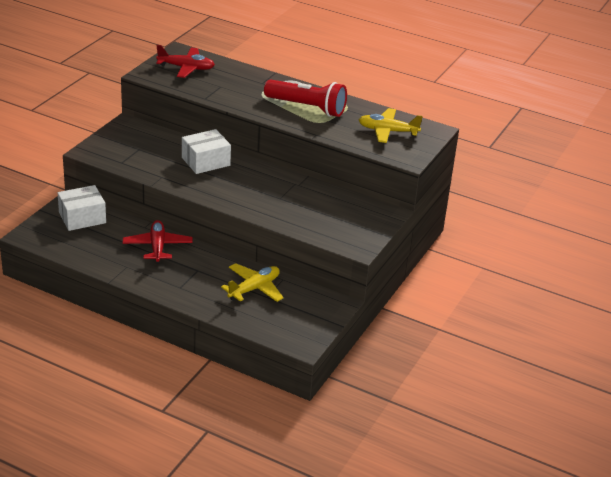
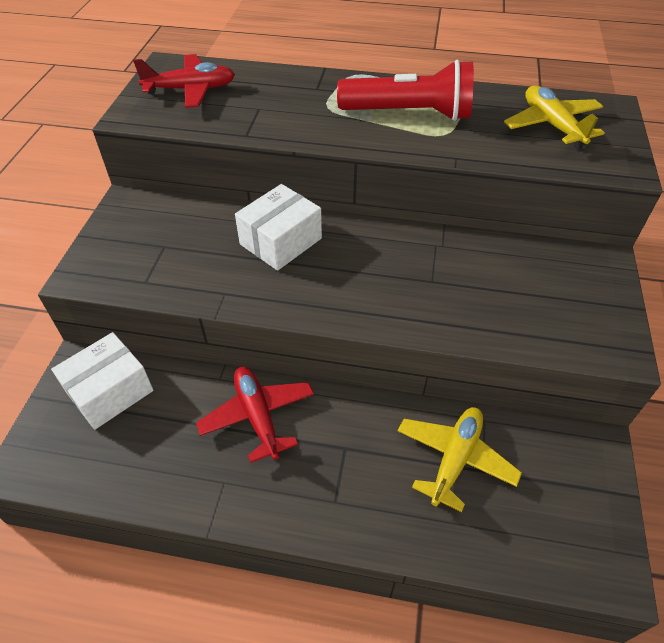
camera: 15 degrees left, 15 degrees up
(387, 131) = (551, 125): yellow plane -> yellow plane turned 75 degrees clockwise

